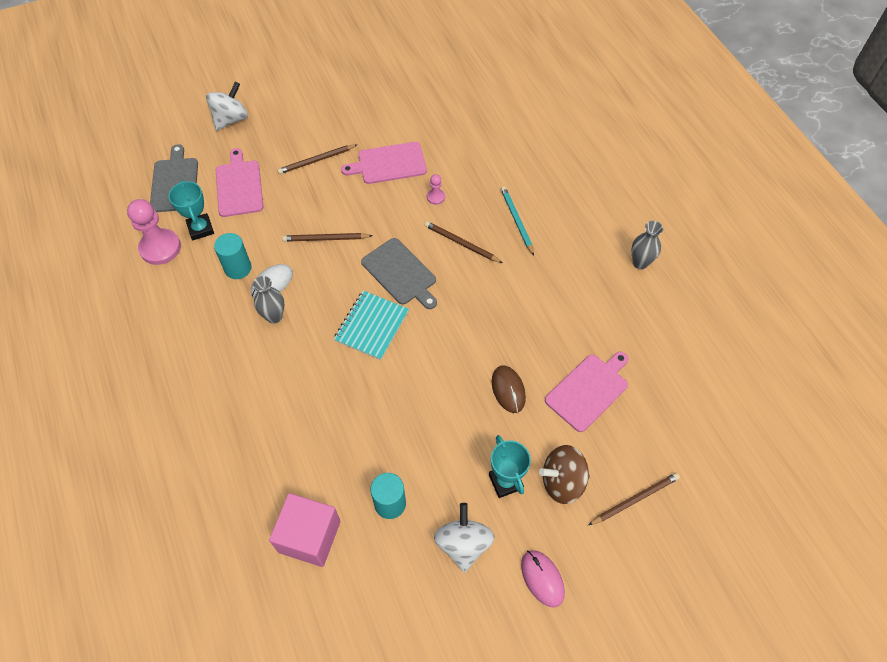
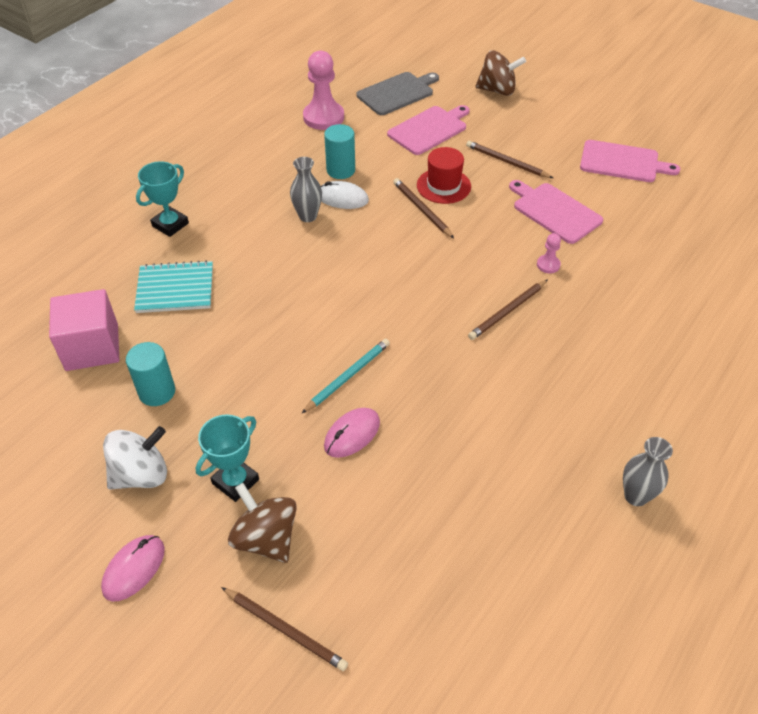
camera: 60 degrees right, 10 degrees down
(200, 229) = (363, 129): turquoise trophy -> turquoise trophy (170, 224)
(231, 119) = (497, 90): white spinning top -> brown spinning top
(311, 212) = (443, 186): none -> red hat
(371, 326) = (348, 287): turquoise notebook -> turquoise notebook (175, 289)
(400, 273) = (428, 280): grey cutting board -> none
(461, 243) = (507, 311): brown pencil -> brown pencil turned 135 degrees counterclockwise
(508, 390) = (352, 434): brown mouse -> pink mouse
(516, 221) = (582, 345): turquoise pencil -> turquoise pencil (348, 376)
(588, 390) = (405, 515): pink cutting board -> pink cutting board (622, 162)

